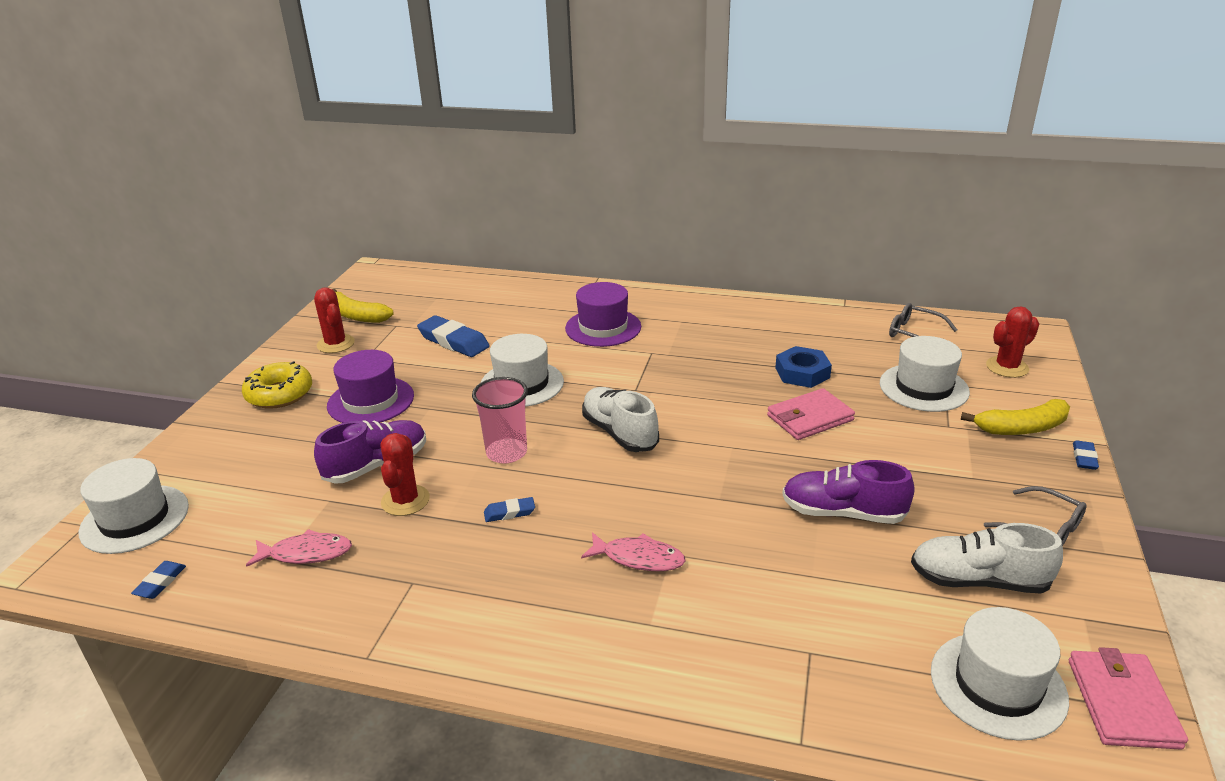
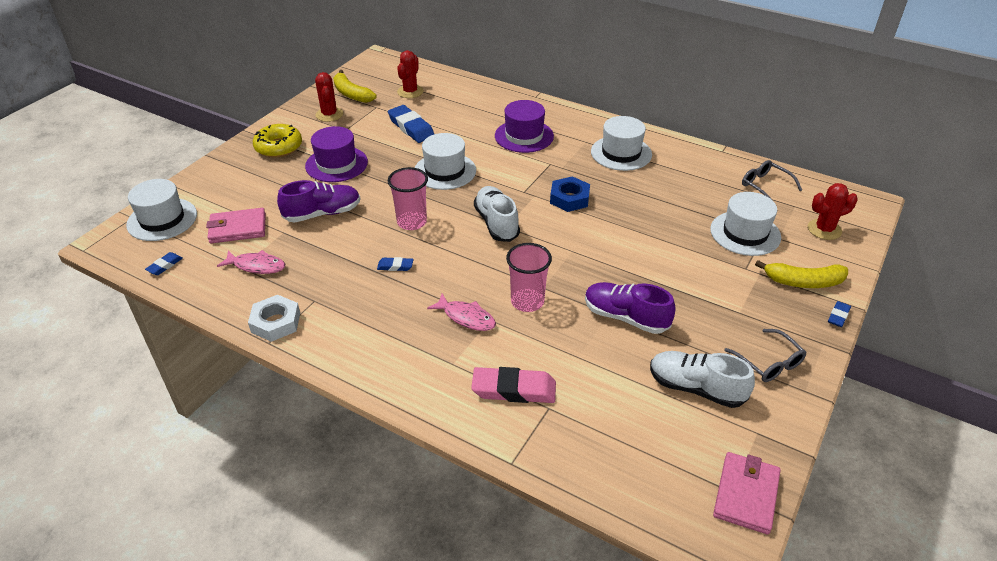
camera: 15 degrees right, 10 degrees up
(366, 626) = (276, 322): none -> white nut
(405, 500) = (331, 243): red cactus -> red cactus (410, 92)
(709, 520) = (527, 302): none -> pink cup
(751, 639) = (514, 389): none -> pink eraser
(802, 373) = (656, 202): blue nut -> blue nut (569, 198)
(809, 418) = (641, 240): pink wallet -> pink wallet (237, 228)
(998, 685) = (665, 461): white hat -> white hat (621, 153)

